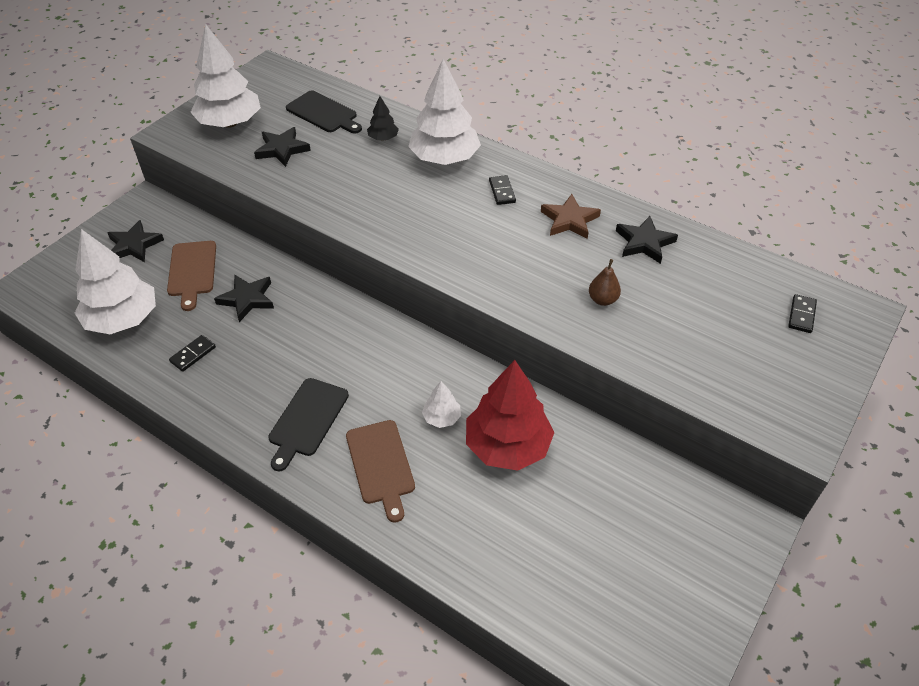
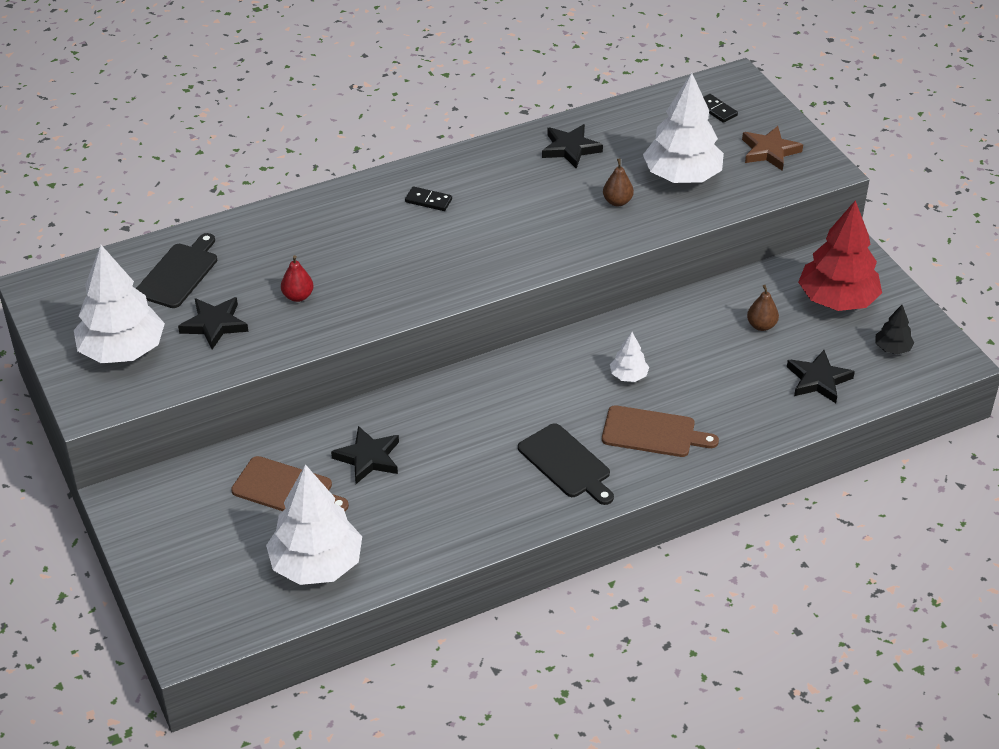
camera: 60 degrees left, 5 degrees down
(134, 245) = (197, 527): black star -> black star (818, 380)
(193, 354) = (416, 521): black domino -> none
(324, 113) = (179, 273): black cutting board -> black cutting board turned 45 degrees counterclockwise
(339, 173) = (298, 296): none -> red pear
(383, 138) = (268, 246): black tree -> black tree (892, 348)
(444, 158) = (343, 217): white tree -> white tree (682, 176)
(507, 445) = (687, 348): red tree -> red tree (837, 300)
(569, 220) = (505, 177): brown star -> brown star (769, 151)
(582, 491) = (761, 325): none -> brown pear

